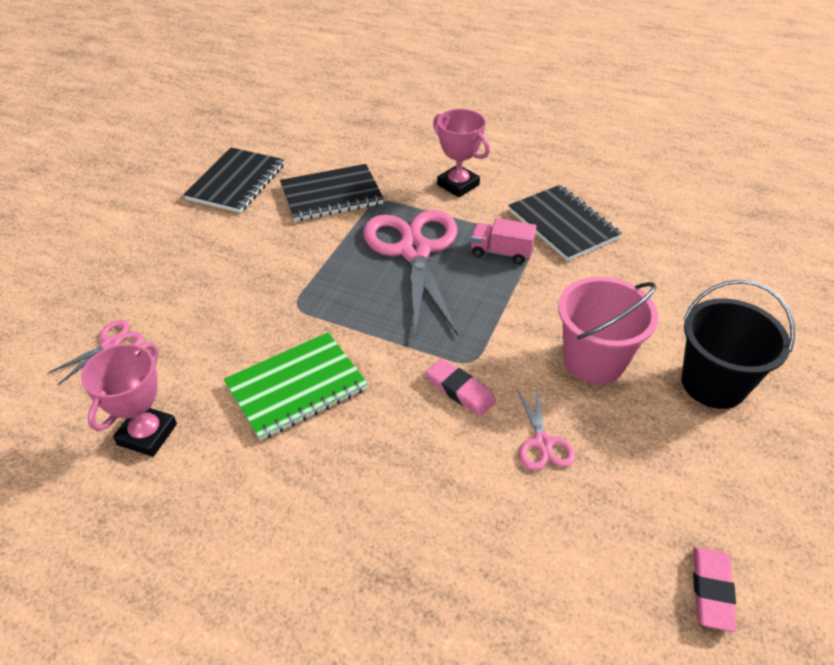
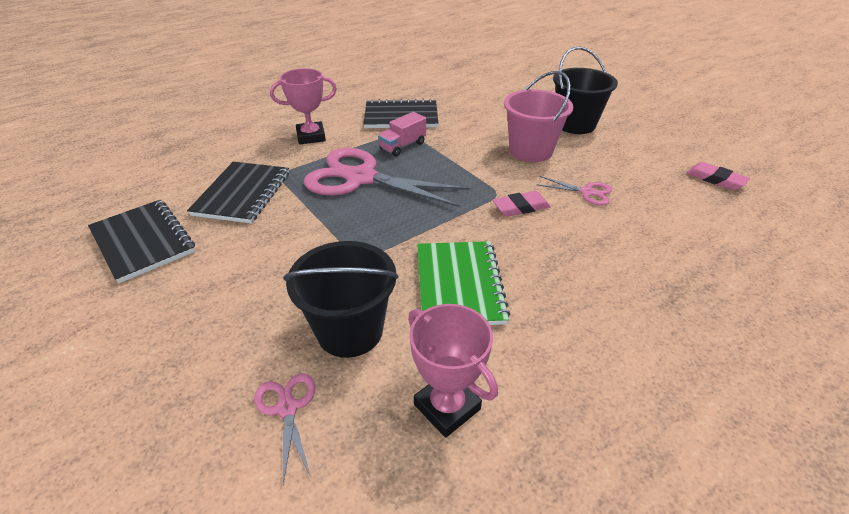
camera: 60 degrees left, 5 degrees down
(201, 341) = (350, 331): none -> black bucket

